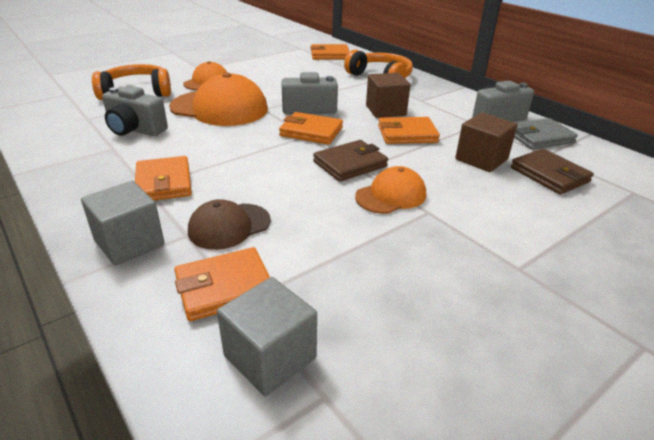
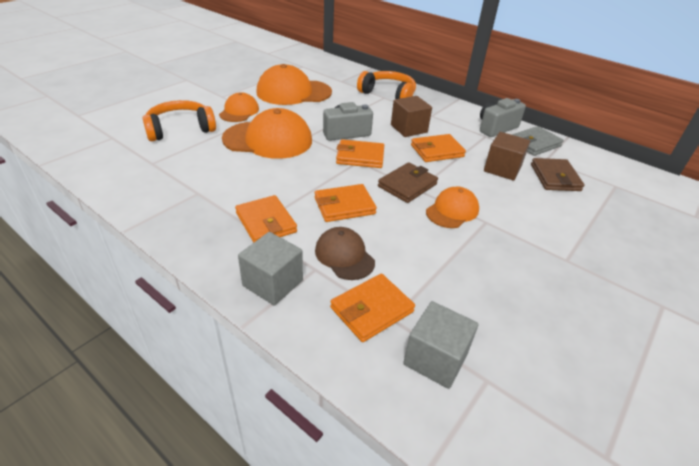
camera: 15 degrees left, 5 degrees up
(135, 130) = (206, 171): grey camera -> none
(229, 226) = (344, 256): brown cap -> brown cap turned 105 degrees clockwise
(275, 69) = (293, 92): none -> orange cap
(330, 55) = (332, 72): orange wallet -> orange wallet (344, 206)
(549, 175) = (555, 177): brown wallet -> brown wallet turned 45 degrees clockwise

